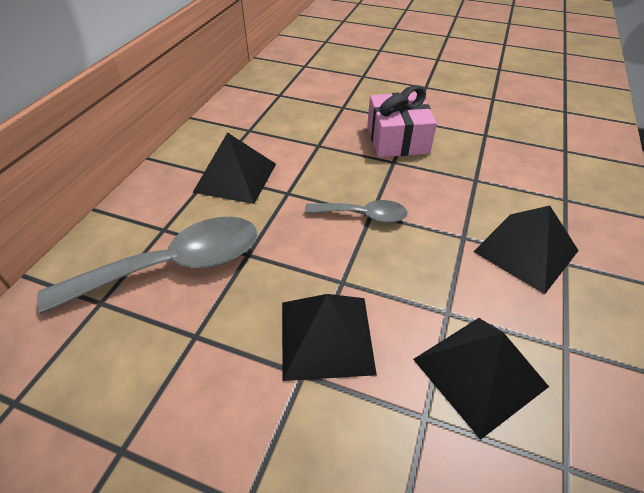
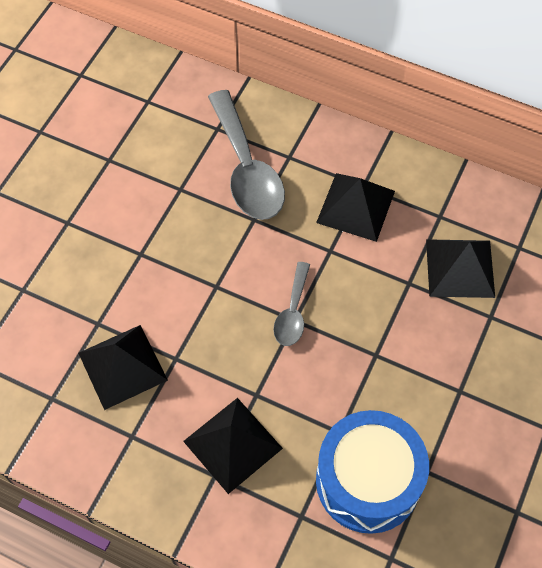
camera: 95 degrees right, 15 degrees up
(326, 336) = (167, 270): black pyramid -> black pyramid (460, 268)
(397, 139) = (418, 366): pink gift -> none
(510, 163) = (368, 481): none -> blue drum

